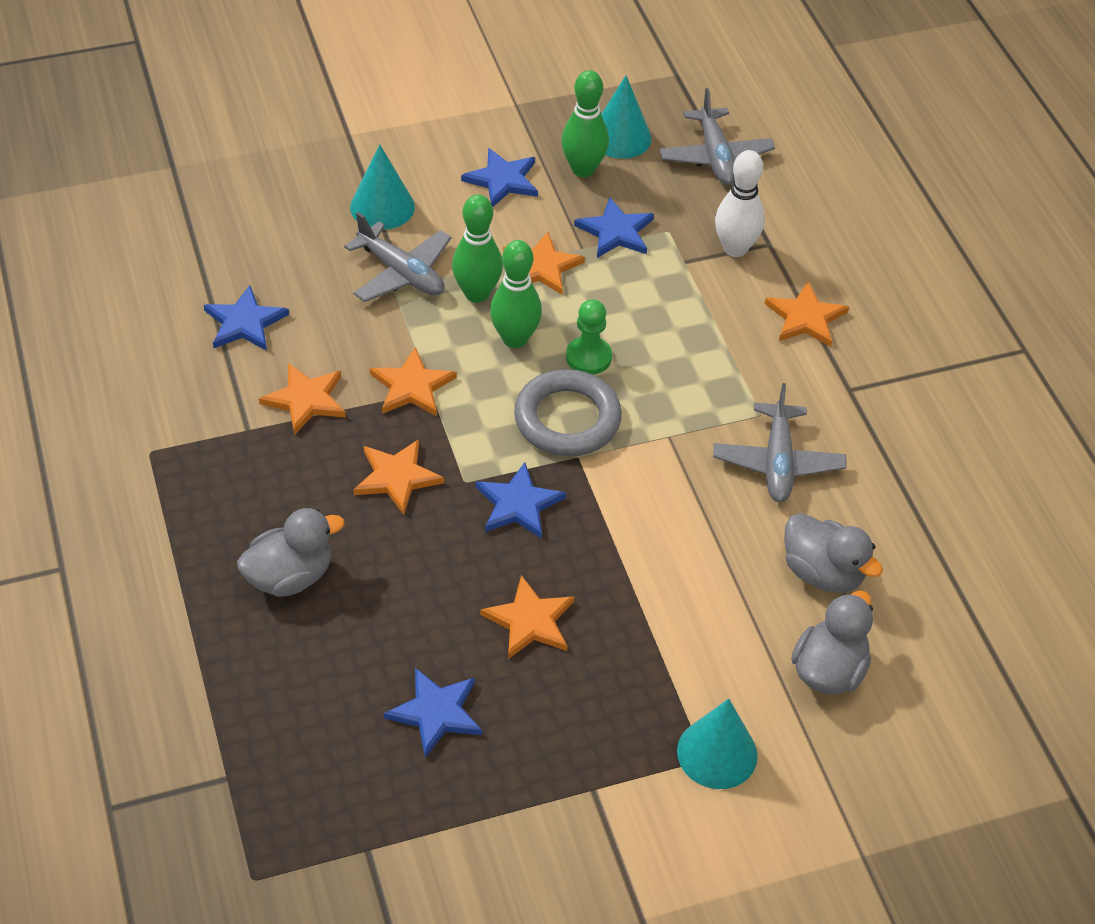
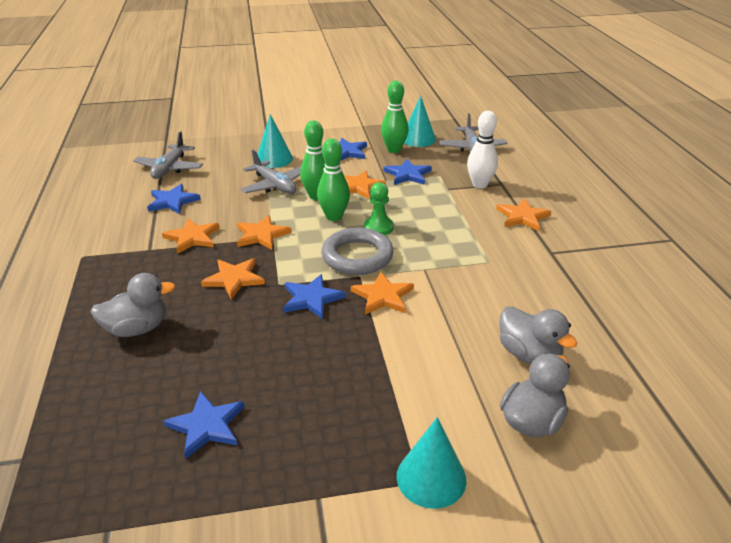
camera: 10 degrees right, 15 degrees down
(530, 621) = (299, 368): orange star -> orange star (383, 296)
(777, 462) = (499, 287): grey plane -> grey plane (169, 168)

